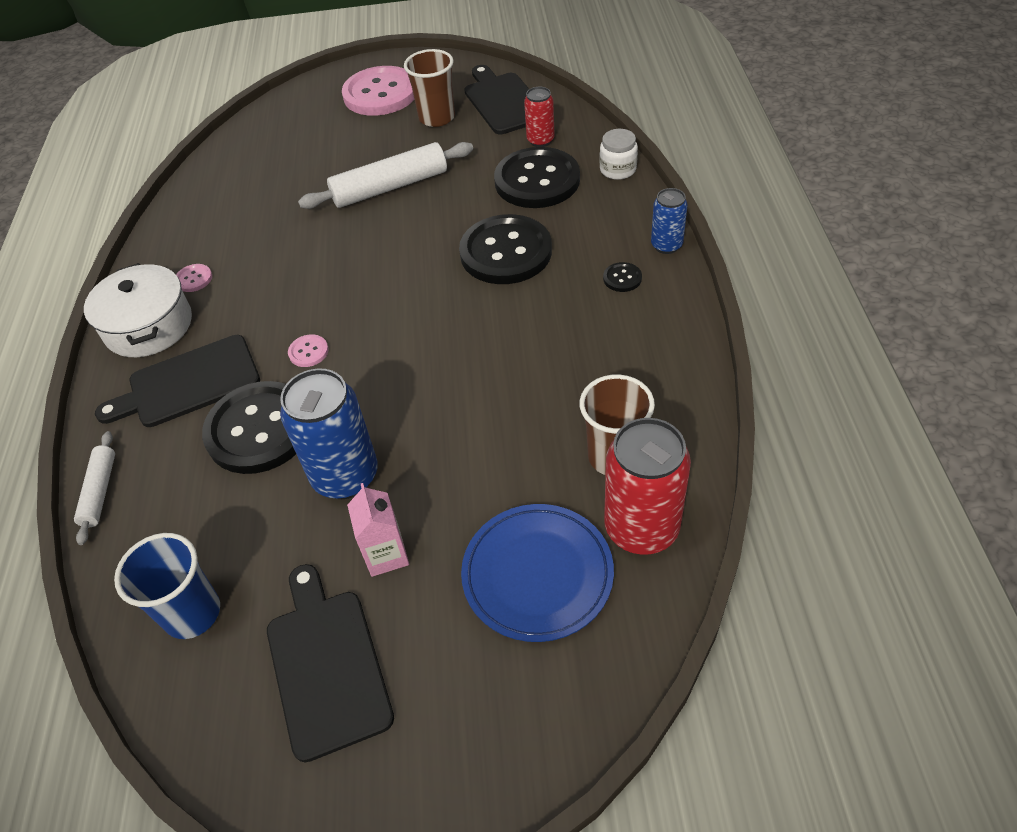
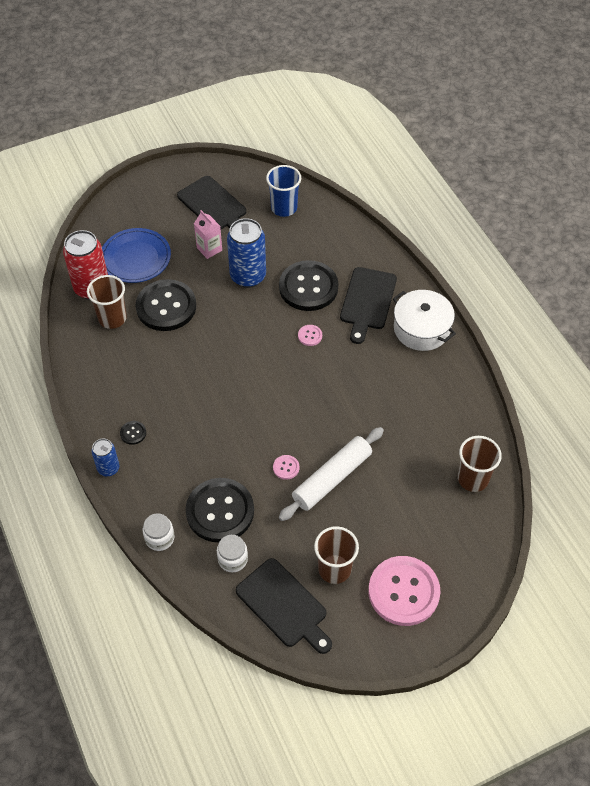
camera: 155 degrees right, 5 degrees up
(100, 491) = (369, 240): white rolling pin -> none
(188, 383) = (367, 301): black cutting board -> black cutting board turned 150 degrees clockwise
(194, 279) = (420, 367): pink button -> pink button (286, 467)
(238, 161) = (473, 479): none -> brown cup
(506, 252) = (218, 437): black button -> black button (166, 307)
(540, 140) = (232, 559): red can -> white jar

